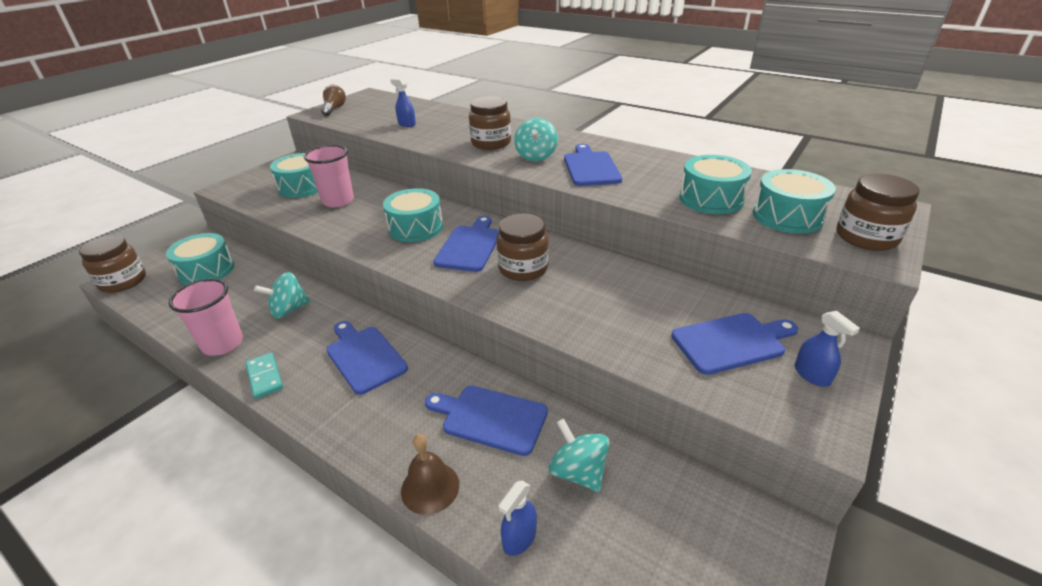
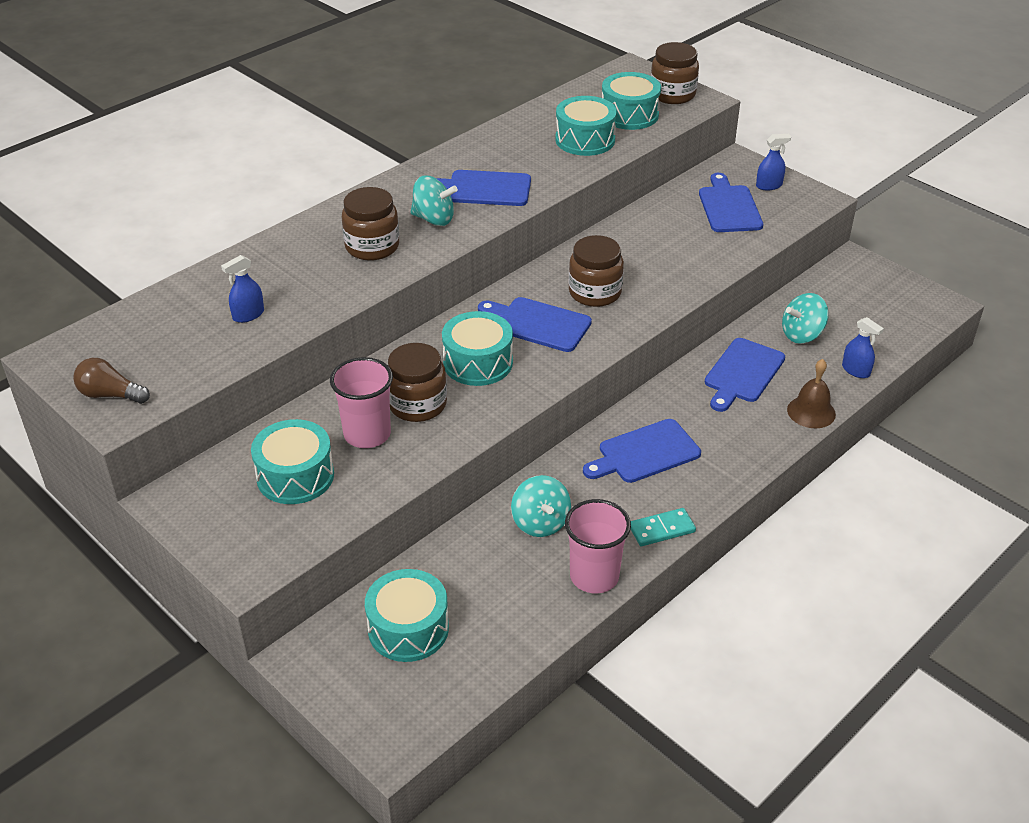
camera: 80 degrees left, 5 degrees up
(123, 281) = (402, 732): brown jar -> brown jar (417, 404)

